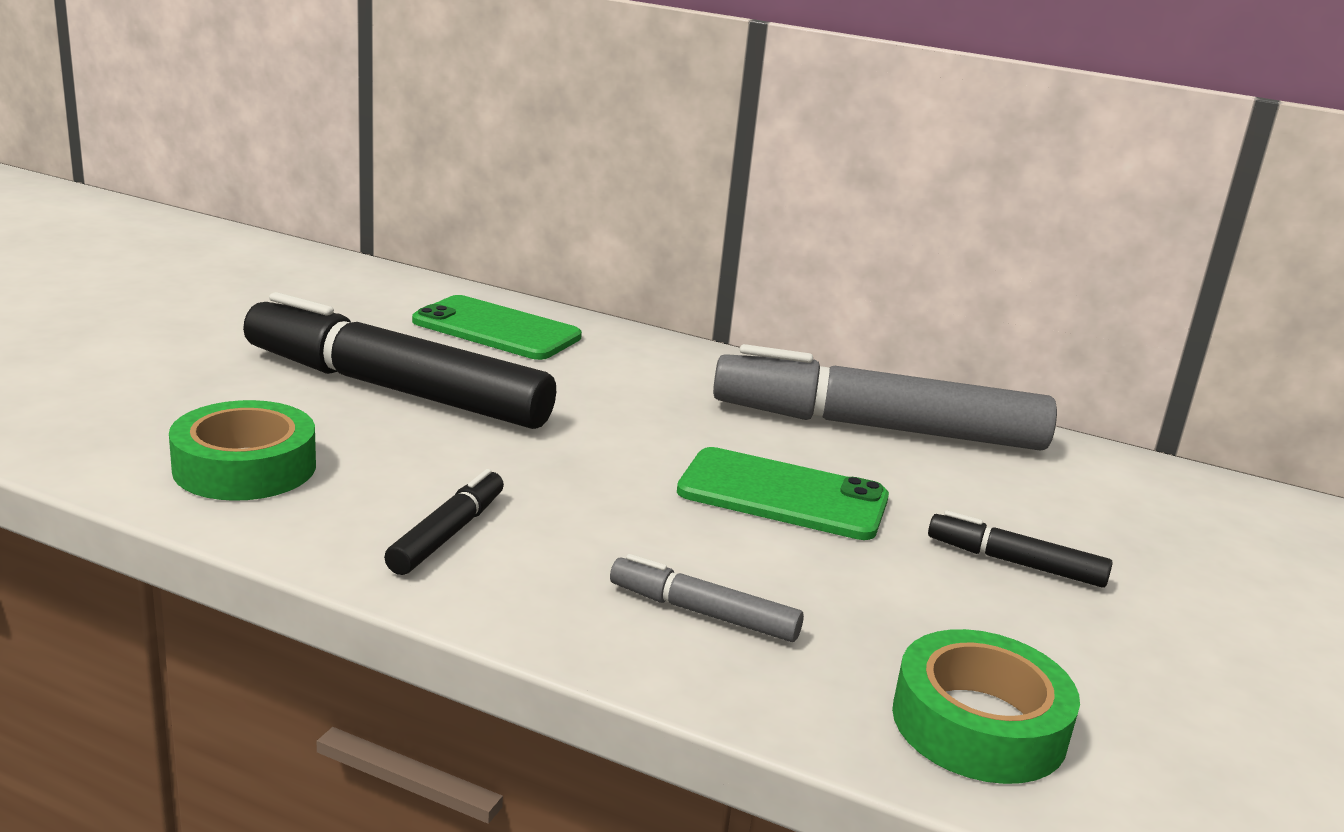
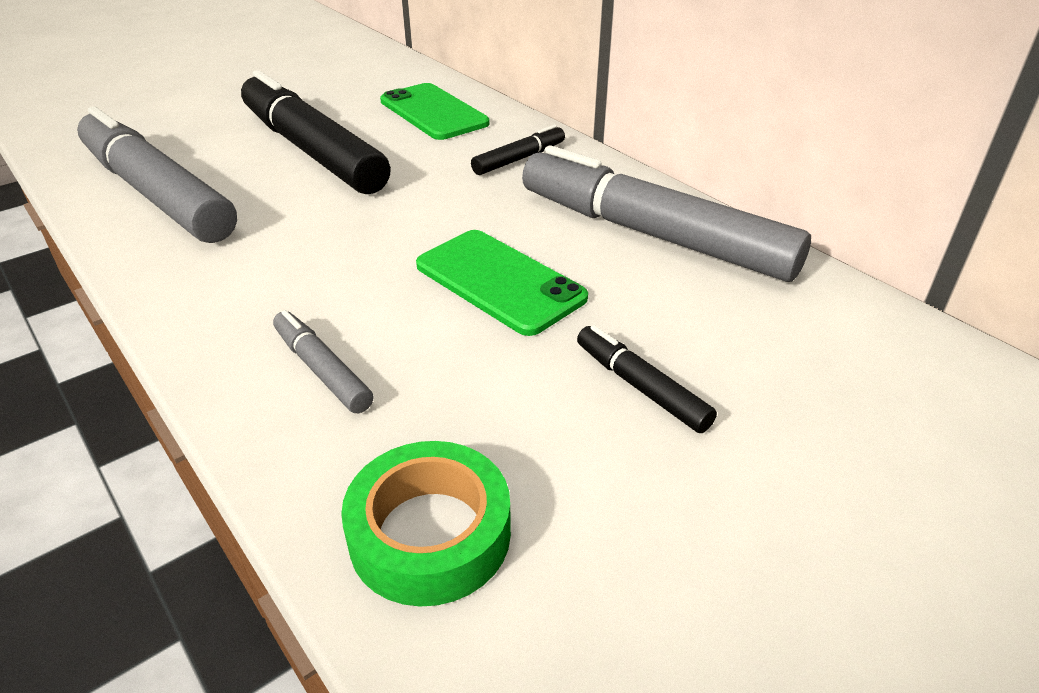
camera: 30 degrees right, 15 degrees up
(245, 467) = (157, 194): green tape -> grey marker
(447, 534) = (220, 266): black marker -> black marker (518, 159)

